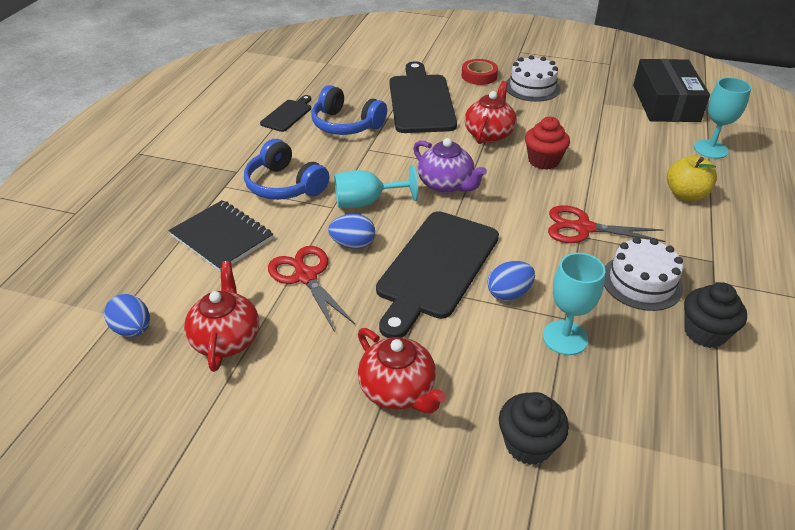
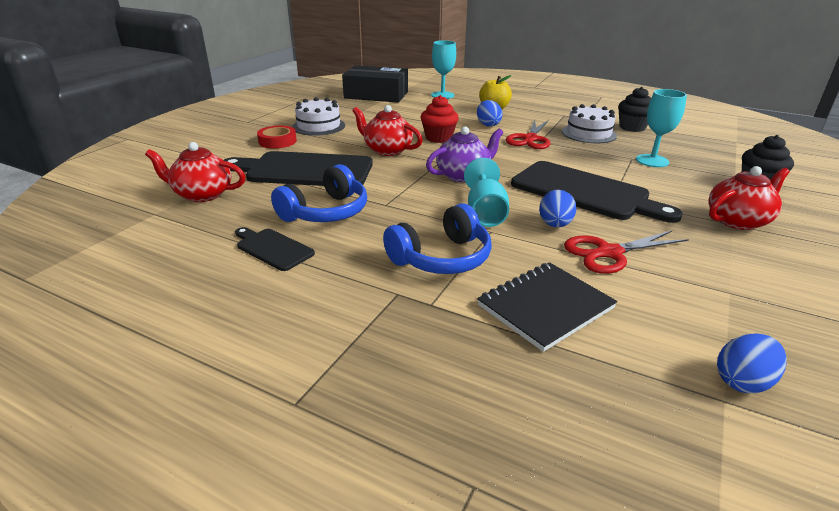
camera: 80 degrees left, 10 degrees down
(226, 339) = (722, 305): red teapot -> red teapot (202, 194)
(509, 293) = (611, 171): blue egg -> blue egg (488, 124)

